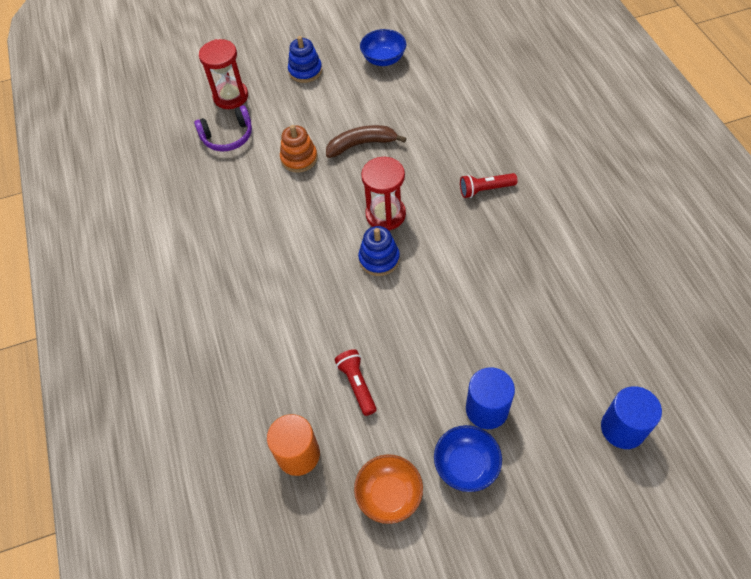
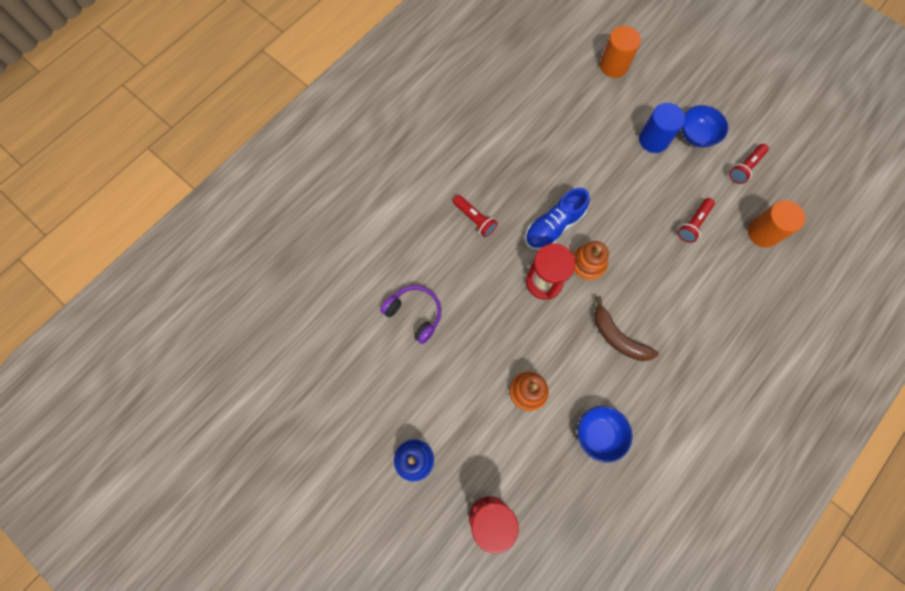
camera: 125 degrees left, 15 degrees up
(228, 137) = (541, 481): purple headphones -> purple headphones (415, 314)
(361, 144) = (481, 344): brown banana -> brown banana (617, 337)
(379, 259) = (587, 264): blue stacking toy -> orange stacking toy
(383, 59) = (359, 387): blue bowl -> blue bowl (599, 434)
(389, 495) = (745, 167): orange bowl -> red flashlight
(437, 250) = (553, 226): none -> blue shoe
(622, 428) = (613, 66): blue cylinder -> orange cylinder

